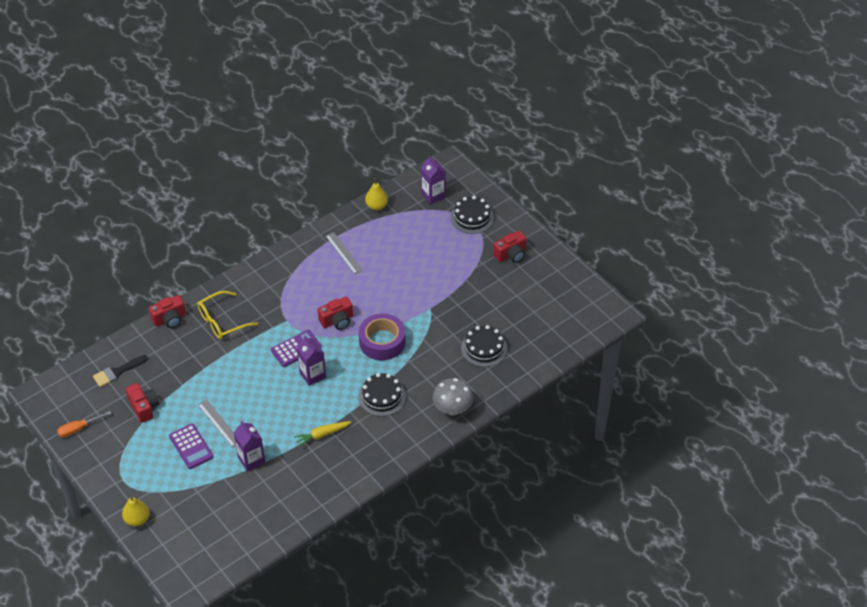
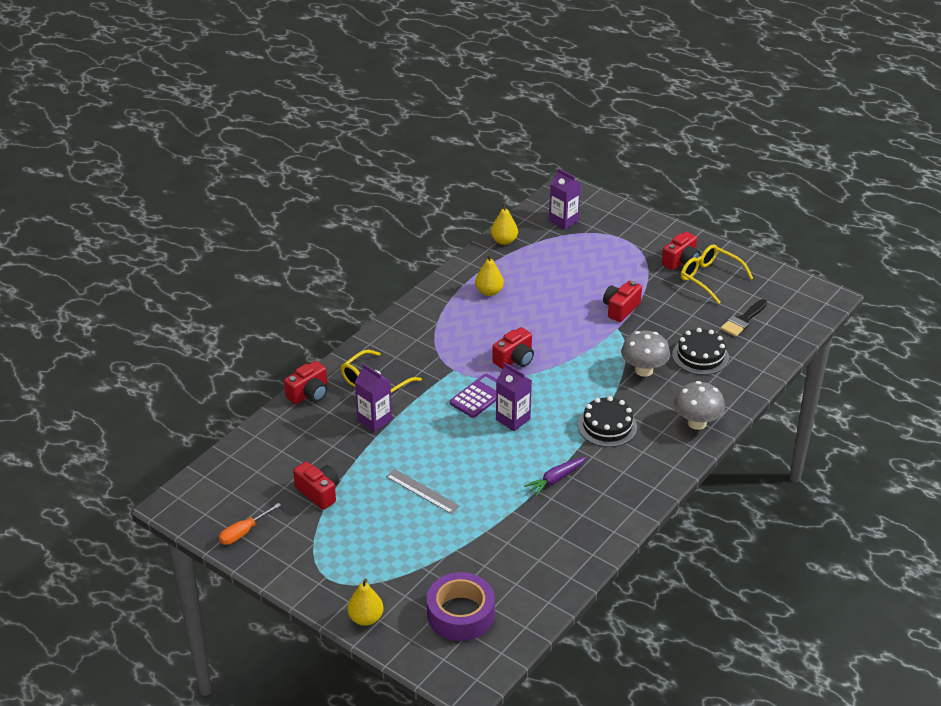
camera: 15 degrees left, 10 degrees down
(117, 372) = (267, 461): black brush -> black brush (743, 320)
(191, 446) = (398, 523): purple calculator -> none
(251, 460) = (481, 523): purple carton -> purple carton (374, 420)
(322, 435) = (556, 479): yellow carrot -> purple carrot
(344, 253) = (489, 291): grey ruler -> yellow pear
(382, 342) = (579, 371): purple tape -> purple tape (460, 614)
(433, 352) = (644, 370): none -> grey mushroom
(441, 290) = (620, 309): none -> red camera
(472, 217) = (618, 234): black cake -> none
(526, 275) = (709, 278): none -> yellow glasses

